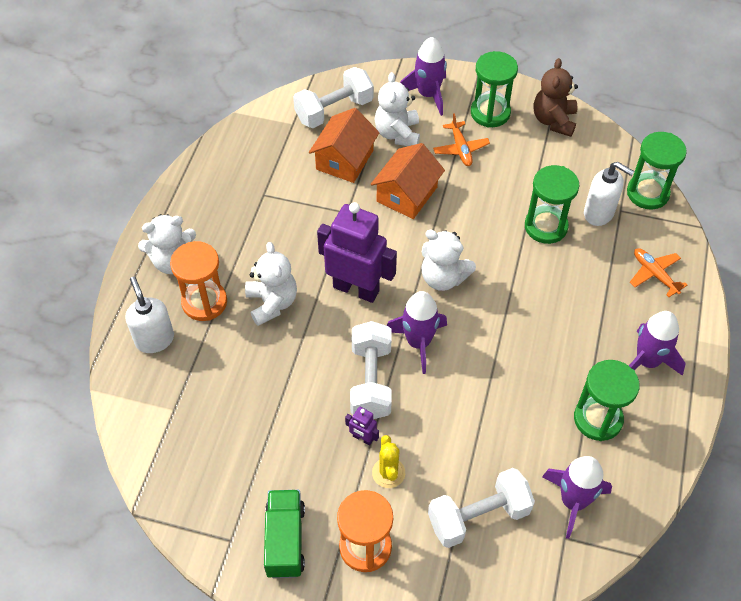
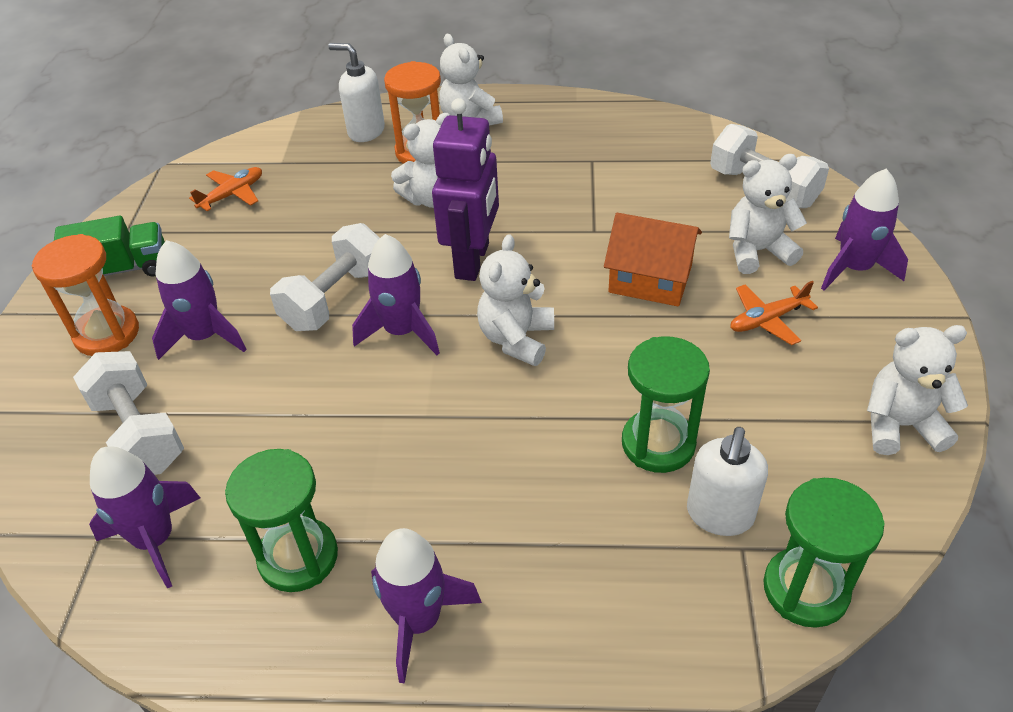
camera: 80 degrees right, 10 degrees down
(154, 339) = (366, 131): white soap dispenser -> white soap dispenser turned 120 degrees counterclockwise
(344, 160) = (682, 212): orange house -> none
(362, 438) = (252, 306): purple robot -> none
(371, 381) = (335, 298): white dumbbell -> white dumbbell turned 45 degrees counterclockwise
(388, 473) = (205, 336): yellow cactus -> purple rocket
(490, 113) = (864, 342): green hourglass -> none
(553, 121) = (900, 425): brown teddy bear -> white teddy bear
(654, 274) = (613, 617): orange plane -> orange plane (232, 194)

